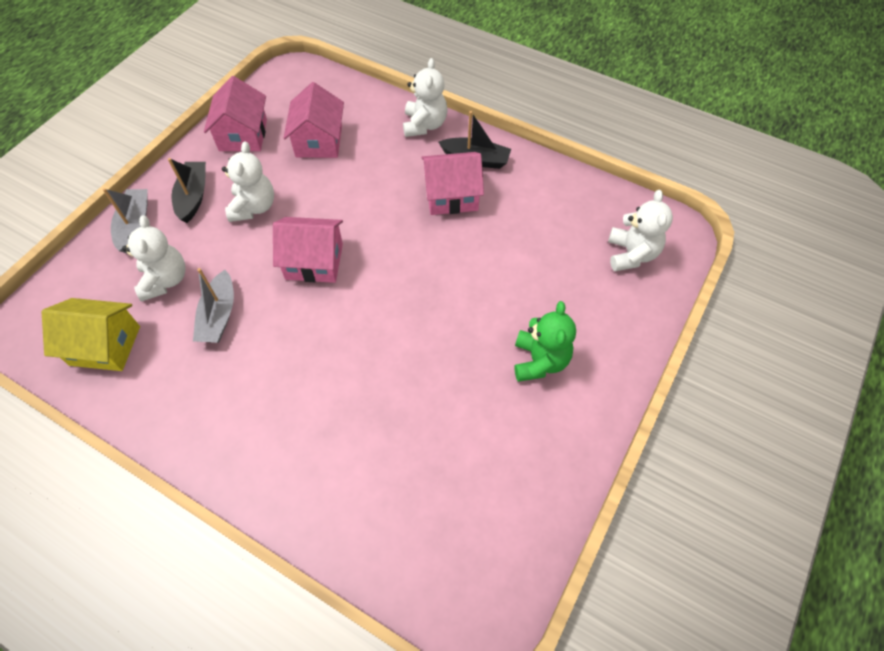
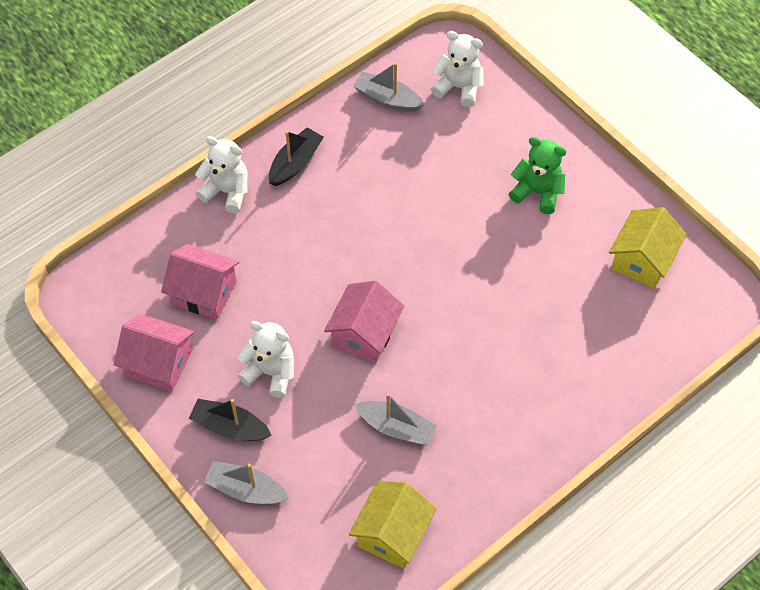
camera: 70 degrees left, 0 degrees up
(165, 280) = (333, 469): white teddy bear -> none
(451, 196) = (333, 198): pink house -> none
(500, 496) = (642, 259): none -> yellow house
(583, 202) = (387, 99): none -> grey boat

